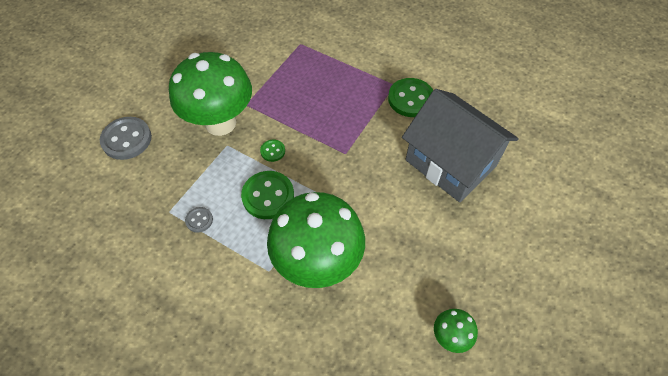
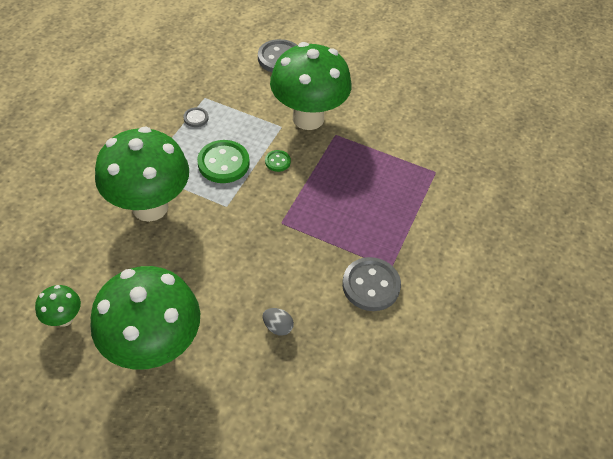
camera: 80 degrees right, 5 degrees down
(411, 99) = (371, 285): green button -> grey button
(450, 163) = (277, 327): grey house -> grey egg
(475, 255) = (154, 347): none -> green mushroom

